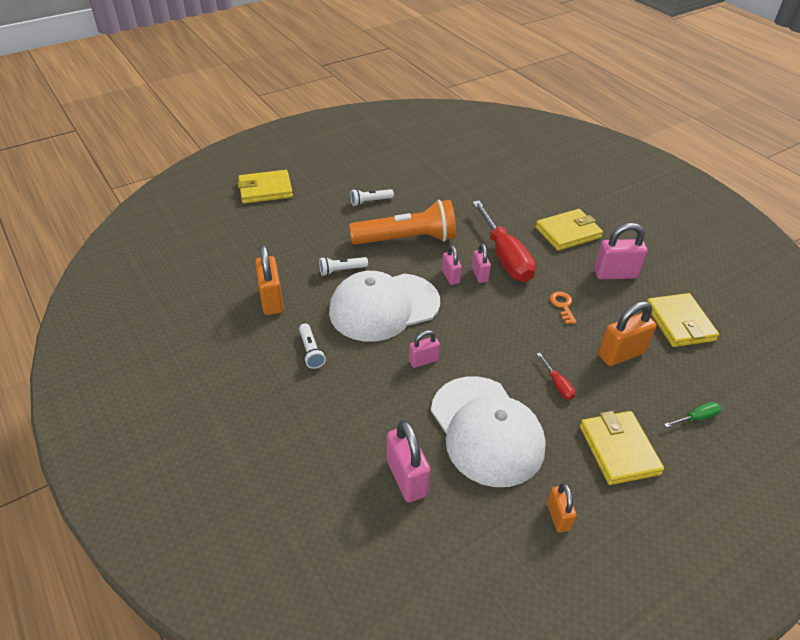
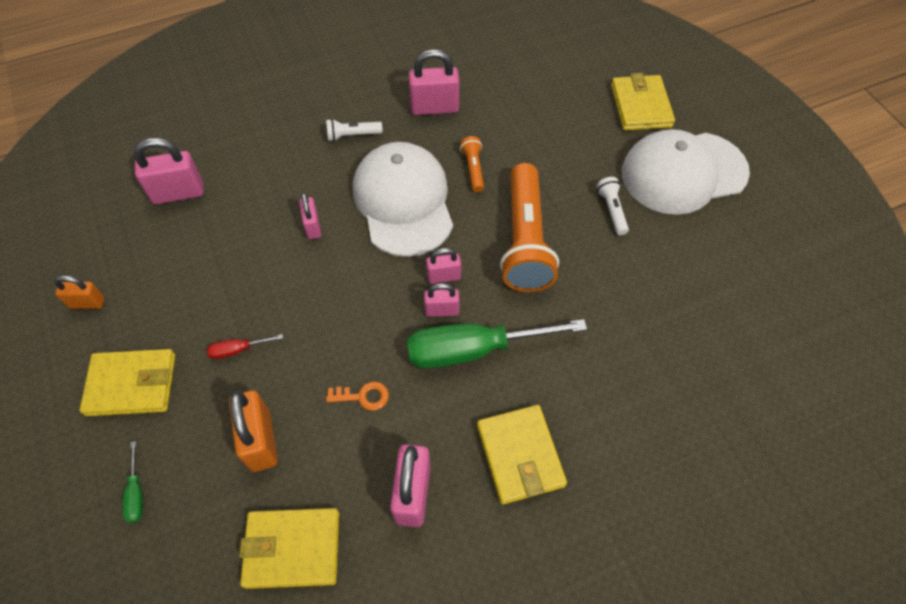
camera: 100 degrees right, 15 degrees up
(271, 300) = (434, 108): orange padlock -> pink padlock
(342, 270) = (473, 169): white flashlight -> orange flashlight
(486, 430) = (204, 265): white cap -> white cap (683, 173)
(505, 256) = (474, 350): red screwdriver -> green screwdriver

